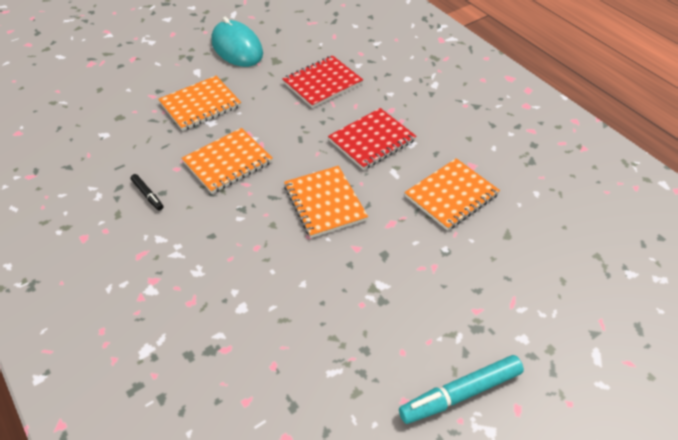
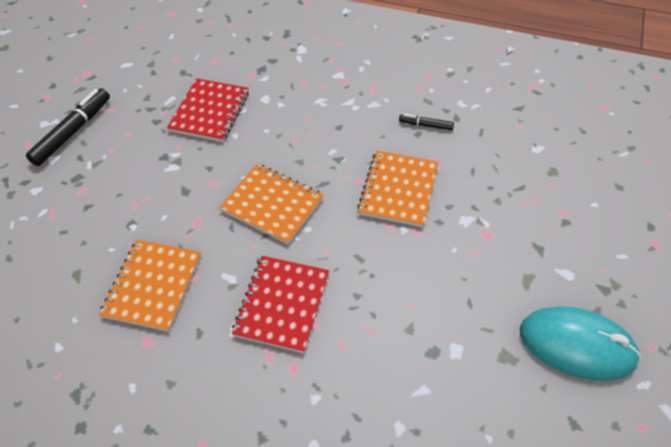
camera: 145 degrees right, 5 degrees up
(200, 105) = (502, 233): orange notebook -> none
(322, 83) = (411, 356): red notebook -> red notebook (210, 111)
(460, 394) = (73, 131): turquoise marker -> black marker

